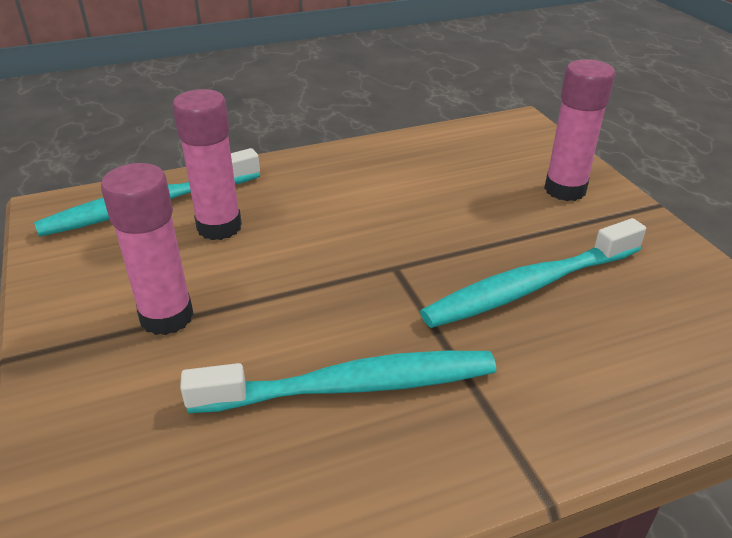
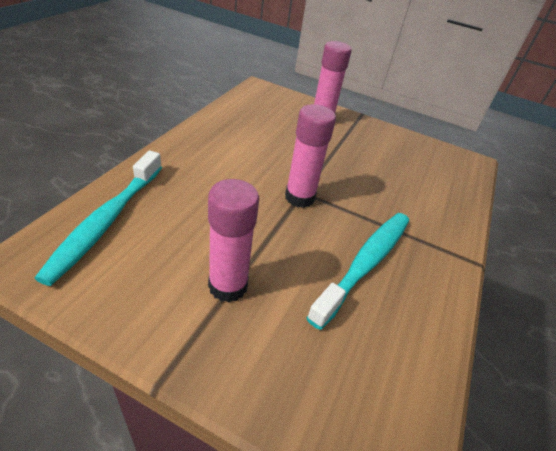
camera: 50 degrees left, 5 degrees up
(219, 227) = (179, 213): pink glue stick -> pink glue stick (299, 197)
(529, 286) = (366, 174): turquoise toothbrush -> none

